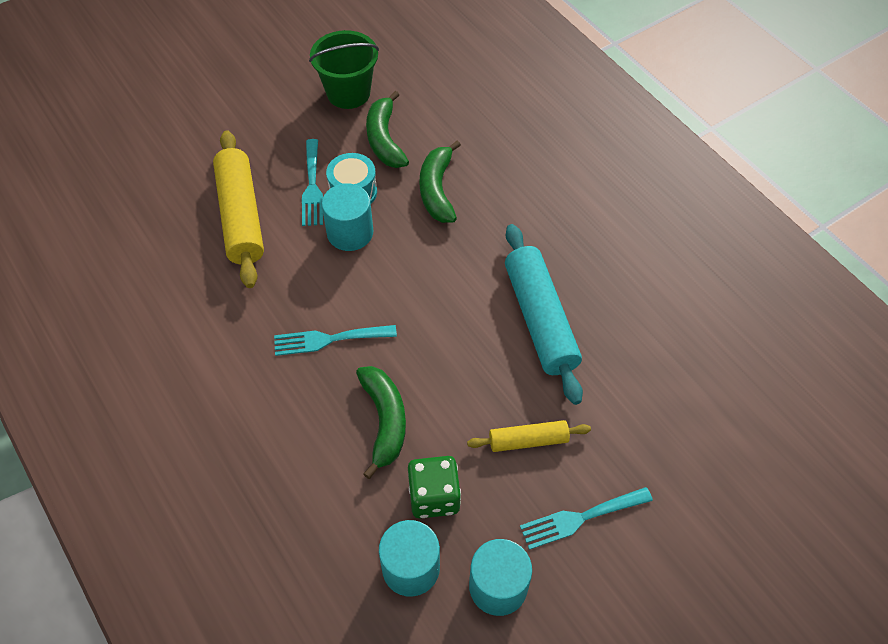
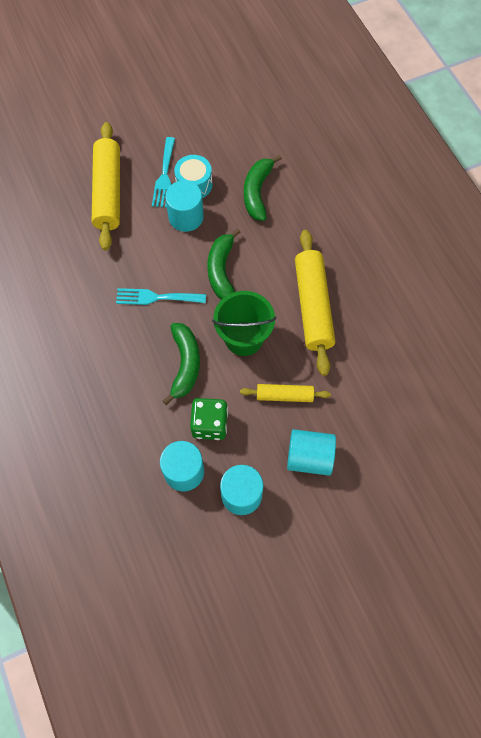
camera: 10 degrees right, 10 degrees up
(348, 93) = (205, 102): green bucket -> green bucket (244, 338)
(385, 139) = (225, 145): green banana -> green banana (222, 271)
(540, 319) = (312, 306): turquoise rolling pin -> yellow rolling pin
(580, 518) = (309, 457): turquoise fork -> turquoise cylinder

